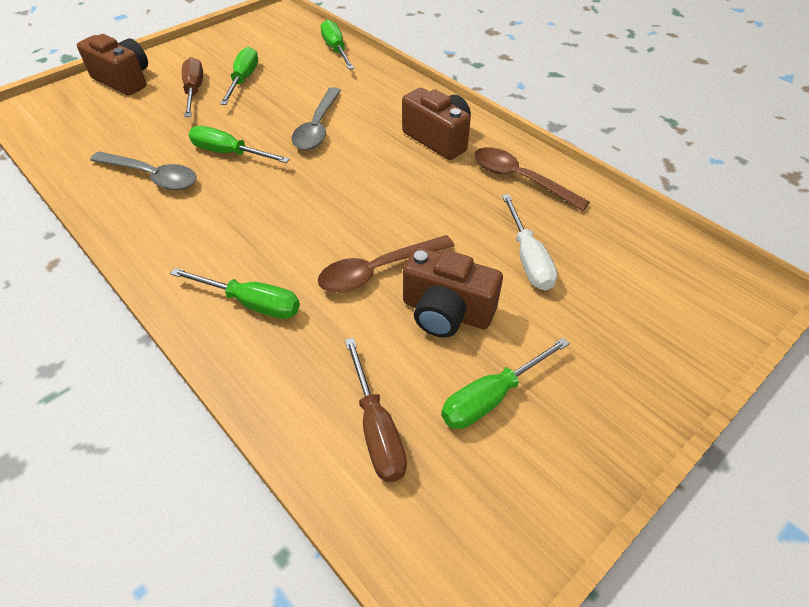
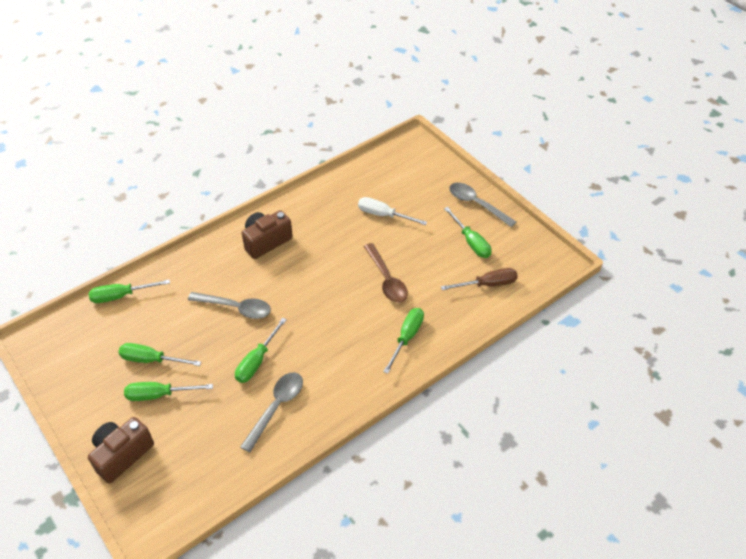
camera: 85 degrees left, 0 degrees up
(194, 91) = (159, 395): brown screwdriver -> green screwdriver
(446, 312) = (419, 253): brown camera -> none
(520, 179) = (316, 208): brown spoon -> none
(528, 258) = (383, 215): white screwdriver -> white screwdriver turned 150 degrees counterclockwise
(608, 407) = (476, 204): none -> grey spoon

